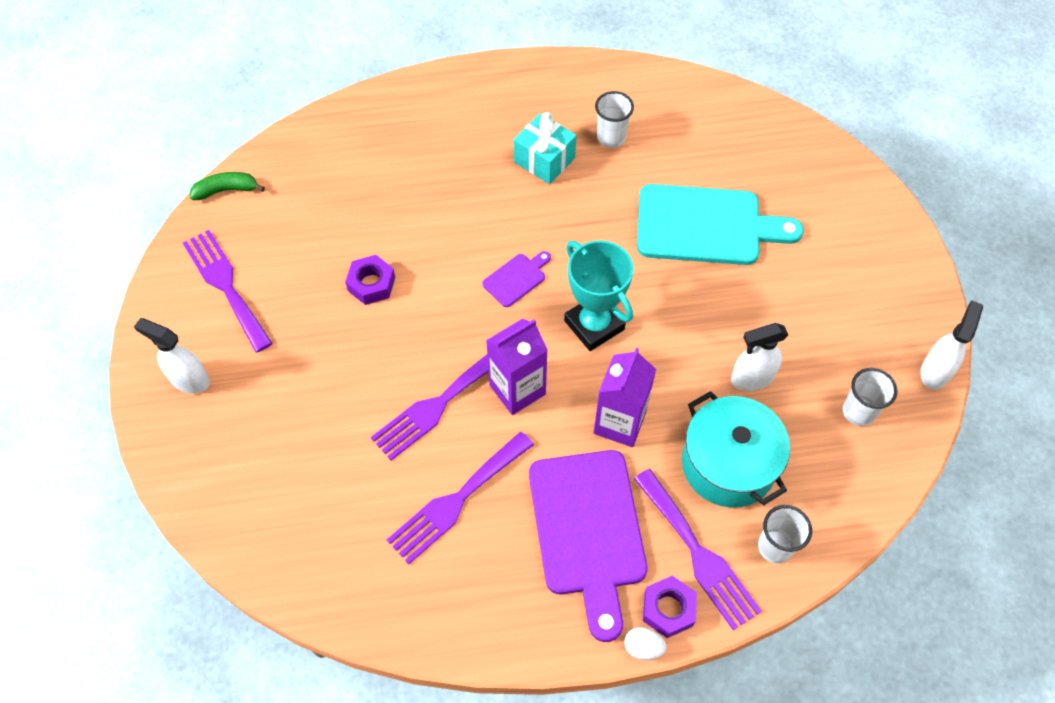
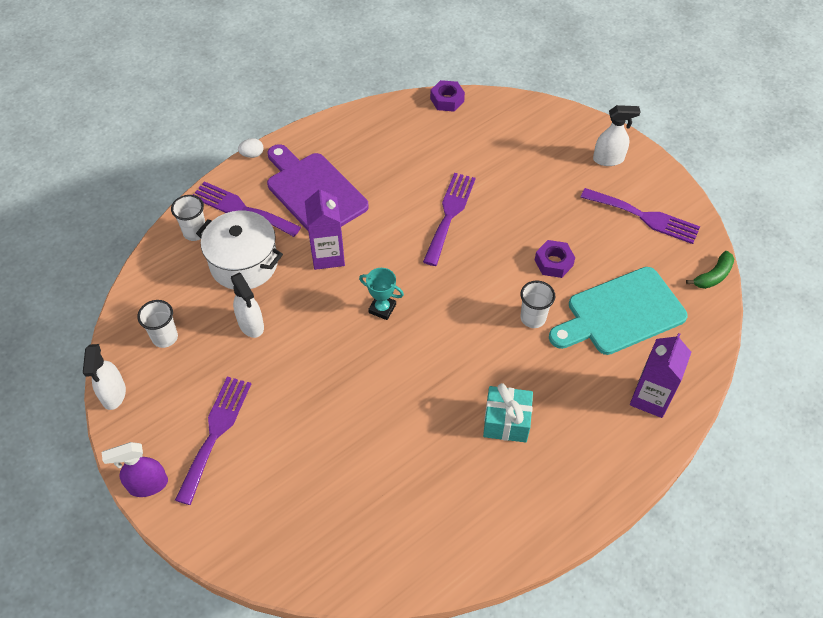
camera: 150 degrees right, 5 degrees down
(456, 500) = (400, 172): purple fork -> purple fork (215, 433)
(516, 278) = (458, 314): purple cutting board -> none
(517, 390) = (406, 244): purple carton -> purple carton (650, 398)
(594, 325) = (382, 308): turquoise trophy -> turquoise trophy, size x0.60
(611, 138) = (466, 474): white cup -> white cup (533, 318)
(668, 609) = (246, 176): purple nut -> purple nut (447, 100)
(706, 226) = (340, 429): turquoise cutting board -> turquoise cutting board (621, 313)
(728, 464) = (244, 263): turquoise pot -> white pot
(751, 378) = (251, 325): white spray bottle -> white spray bottle turned 105 degrees clockwise
(918, 262) = (148, 485): none -> purple spray bottle

